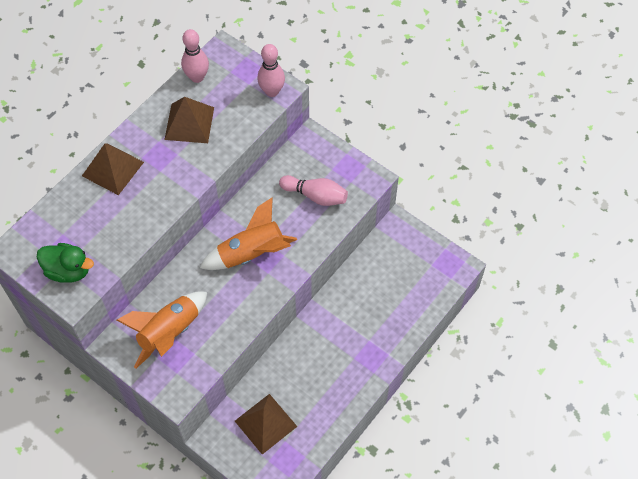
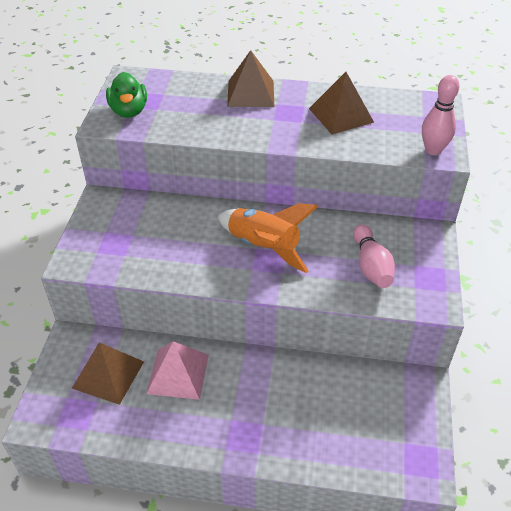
camera: 60 degrees right, 15 degrees down
(169, 333) = (136, 228): orange rocket -> none
(197, 77) = (393, 100): pink bowling pin -> none
(295, 375) = (178, 373): none -> pink pyramid

